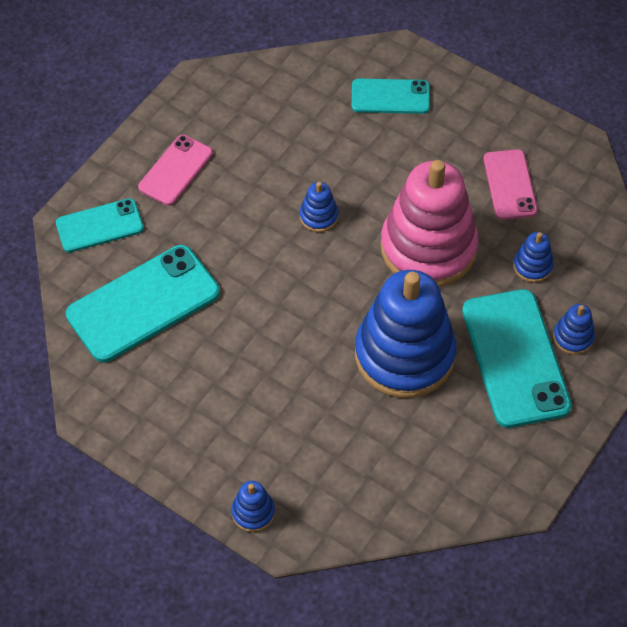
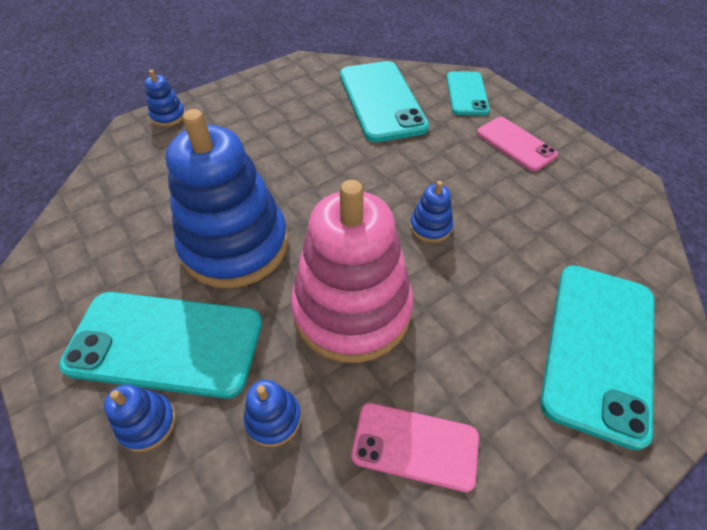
camera: 110 degrees right, 5 degrees down
(390, 97) = (599, 348): turquoise phone -> turquoise phone, size x1.71

